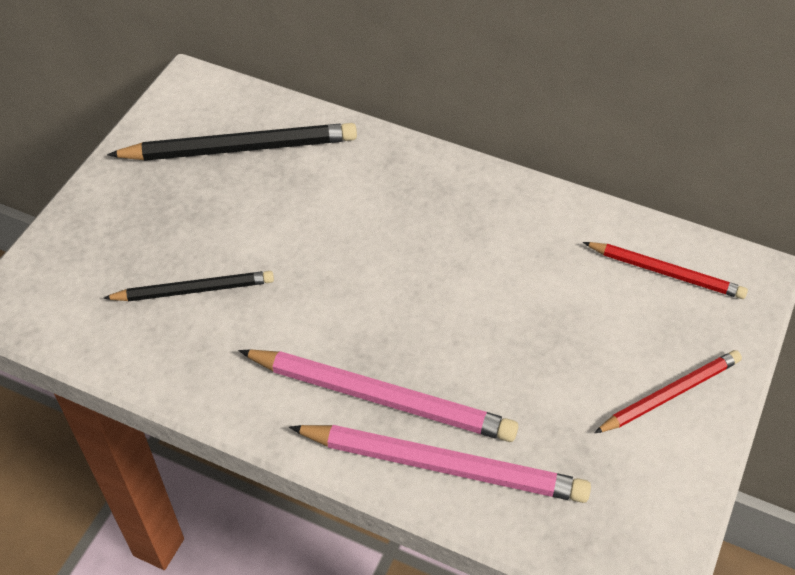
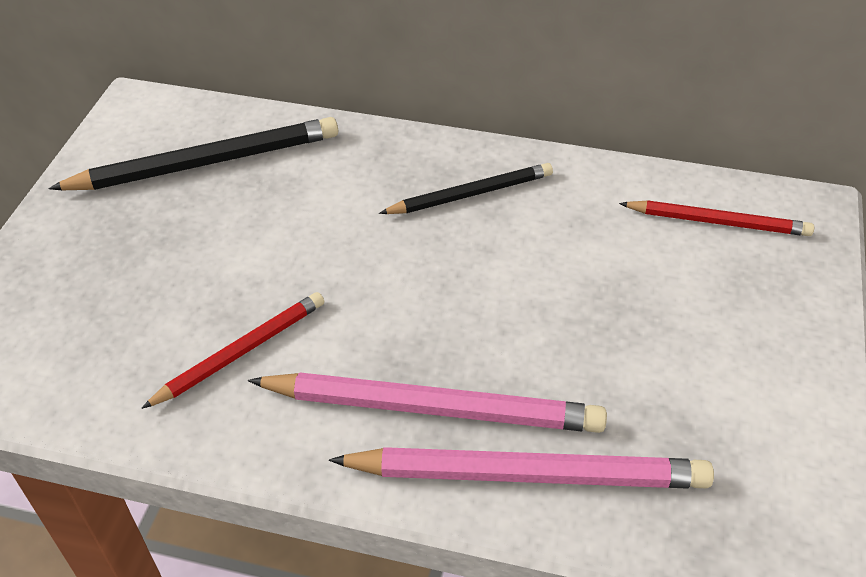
camera: 10 degrees left, 5 degrees down
(194, 290) = (178, 322): black pencil -> black pencil (470, 194)
(670, 394) = (765, 349): red pencil -> red pencil (241, 352)

